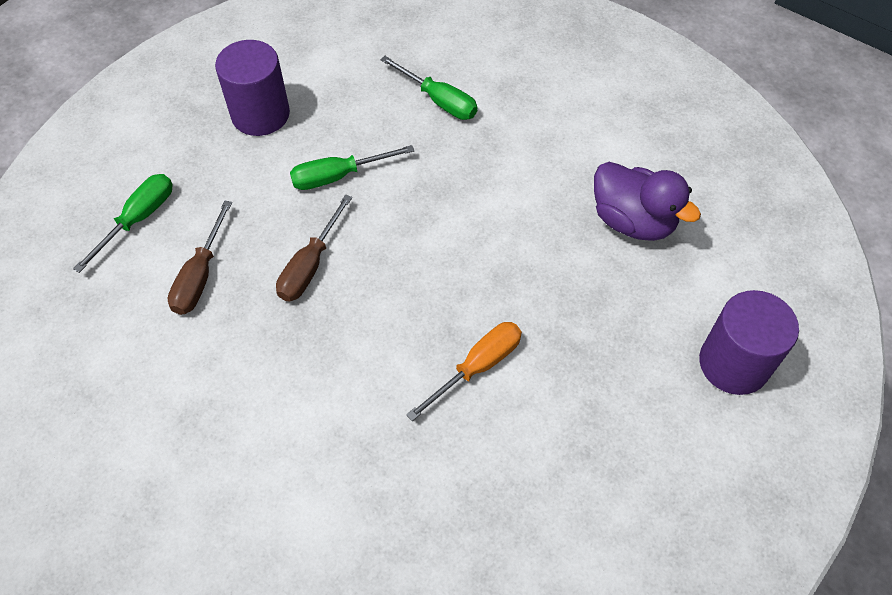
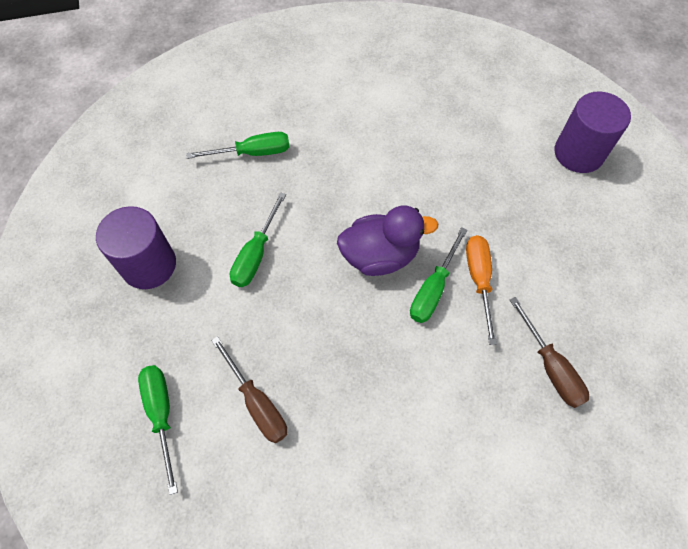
camera: 50 degrees left, 5 degrees up
(310, 265) = (315, 323): brown screwdriver -> brown screwdriver (550, 366)
(431, 334) = (433, 289): none -> green screwdriver
(632, 221) = (444, 125): purple duck -> purple duck (380, 256)

